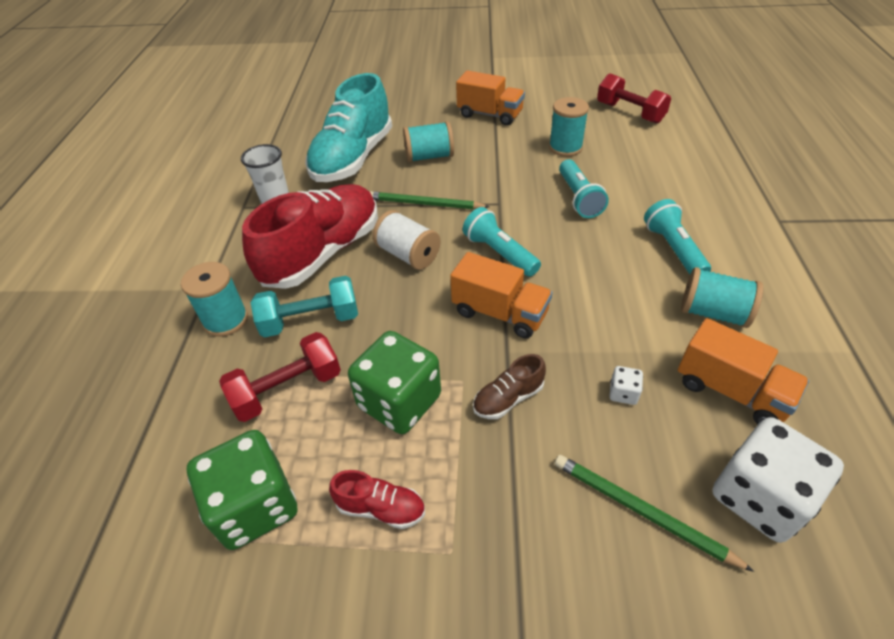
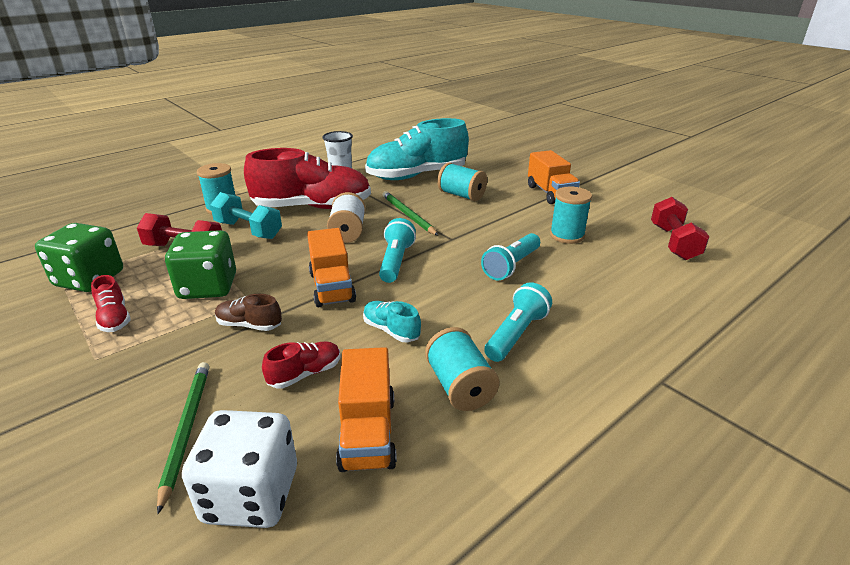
camera: 45 degrees right, 15 degrees down
(606, 311) = (391, 330): none -> turquoise shoe
(623, 393) = (305, 374): white dice -> red shoe

